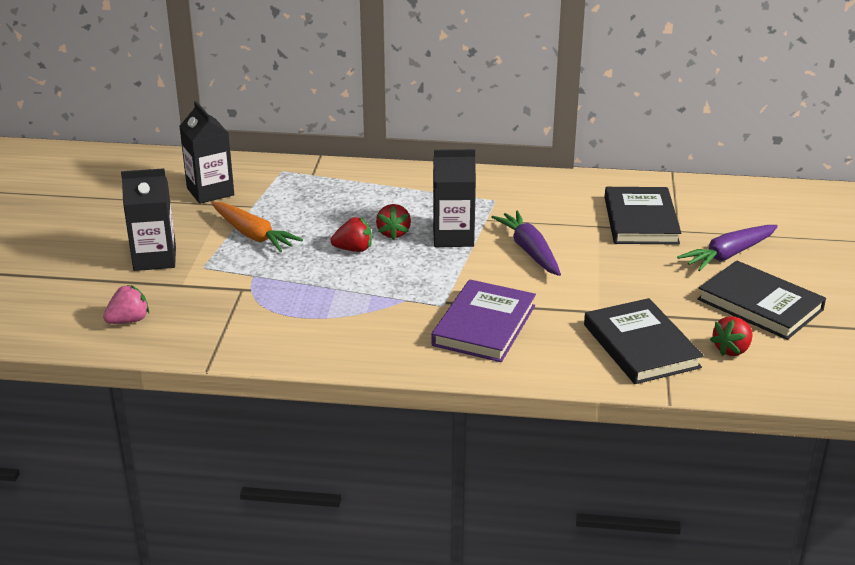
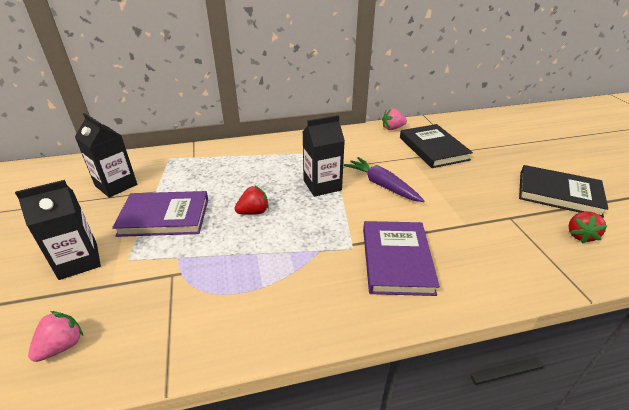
camera: 20 degrees left, 5 degrees up
(253, 235) = (164, 217): orange carrot -> purple book
(393, 233) = (277, 191): red strawberry -> none
(606, 183) = (392, 128): none -> pink strawberry
(641, 346) = (521, 249): black book -> none
(728, 255) = (505, 161): purple carrot -> none

